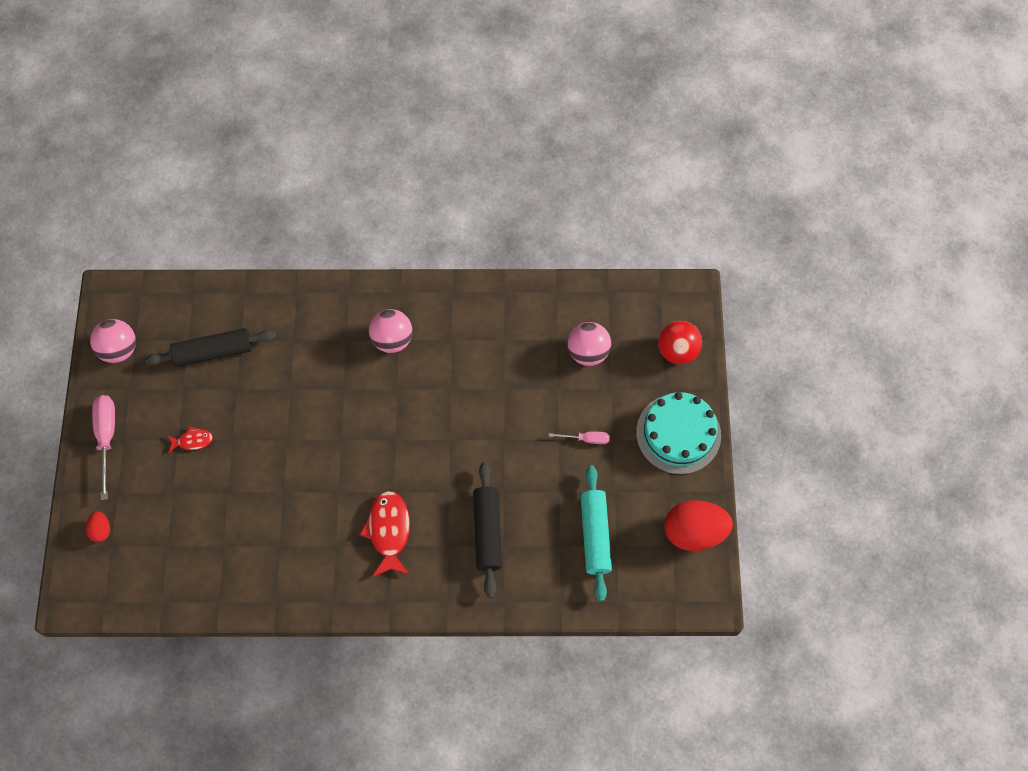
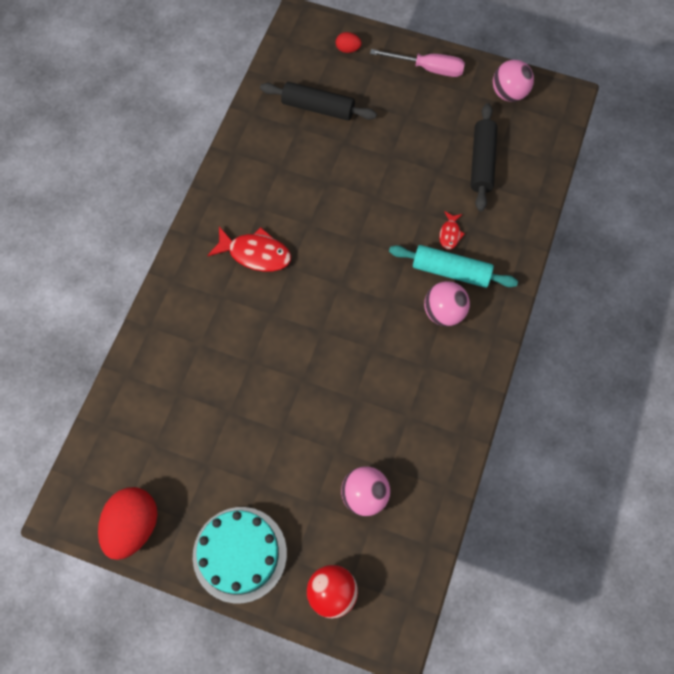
camera: 110 degrees right, 0 degrees up
(193, 441) = (401, 127): red fish -> red fish (450, 234)
(487, 532) = (219, 334): black rolling pin -> black rolling pin (318, 107)
(586, 439) = (271, 457): pink screwdriver -> none
(595, 535) = (173, 429): turquoise rolling pin -> turquoise rolling pin (451, 271)

